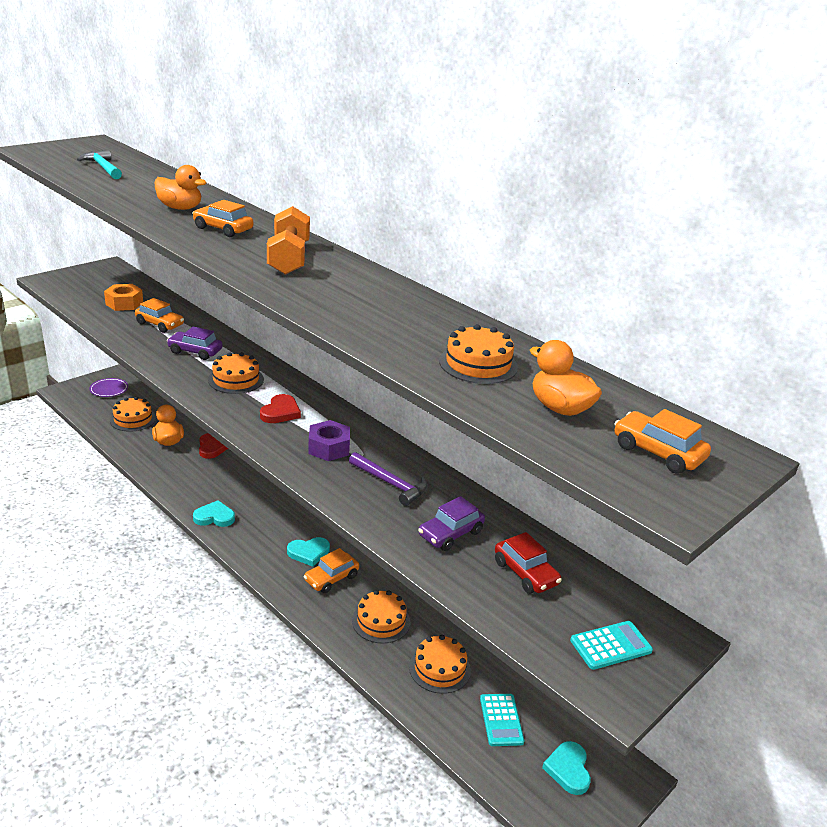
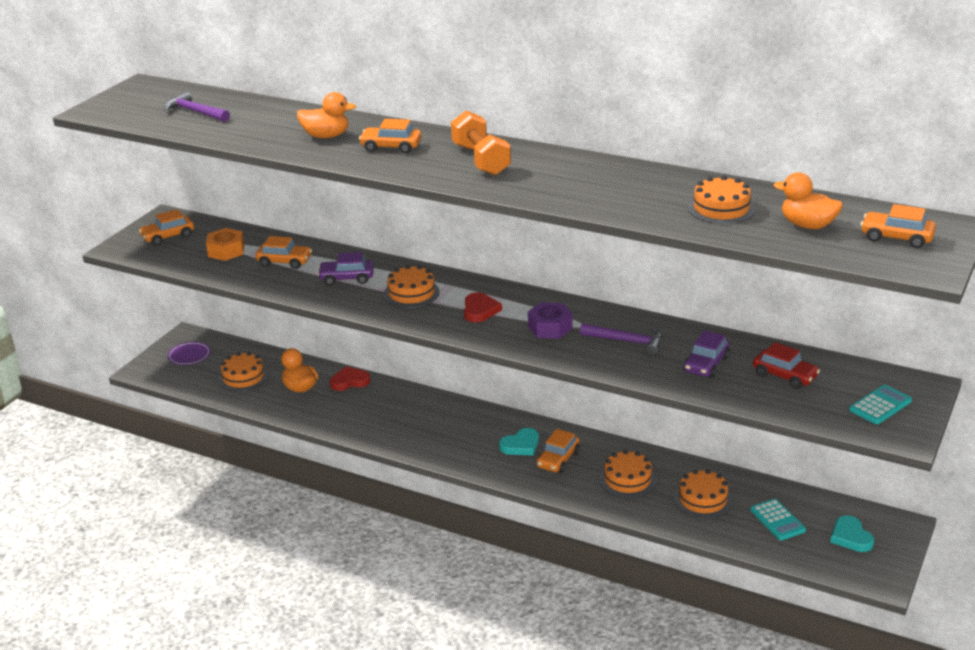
camera: 15 degrees left, 0 degrees up
(93, 281) = (168, 236): none -> orange car
(103, 168) = (195, 112): turquoise hammer -> purple hammer
(212, 448) = (349, 381): red heart -> red heart turned 75 degrees counterclockwise
(214, 517) = (407, 441): turquoise heart -> none

